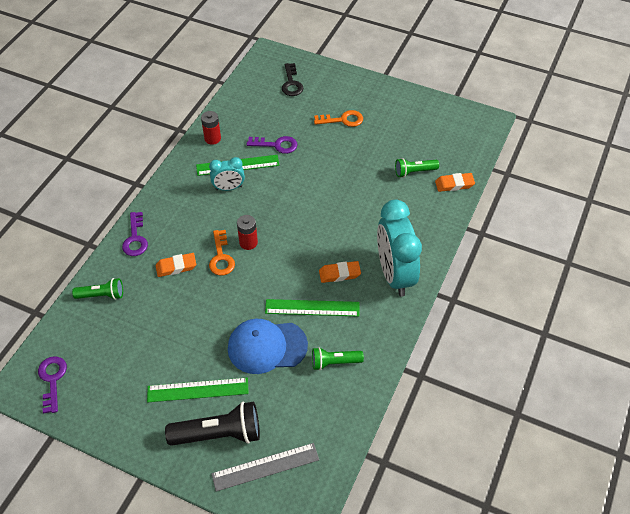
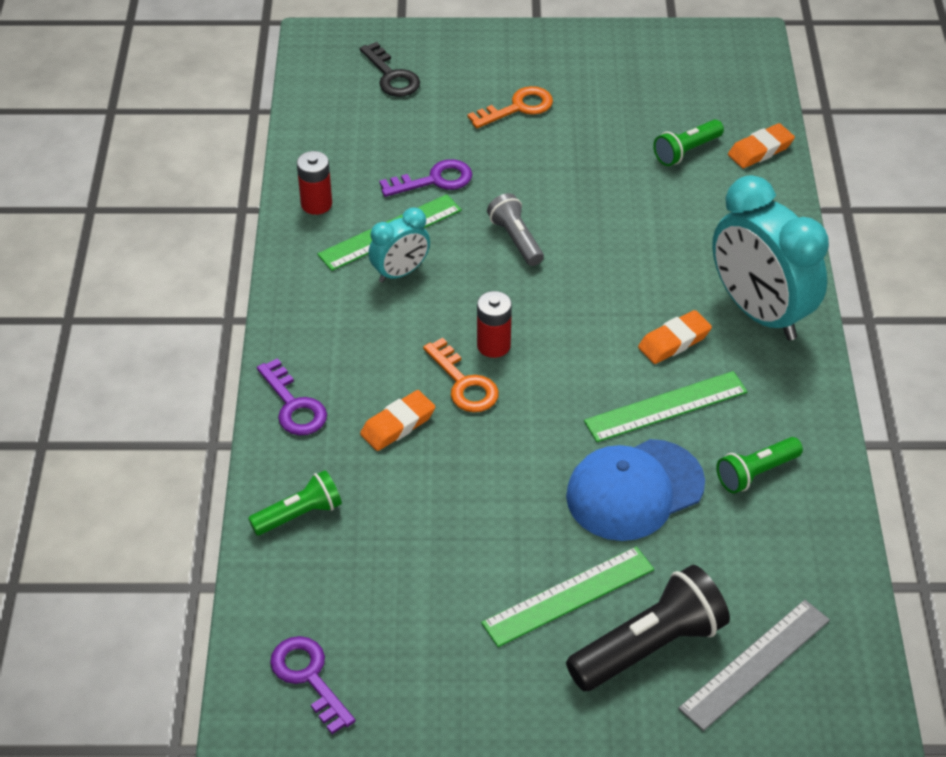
camera: 25 degrees left, 5 degrees down
(296, 190) = (516, 239): none -> grey flashlight

